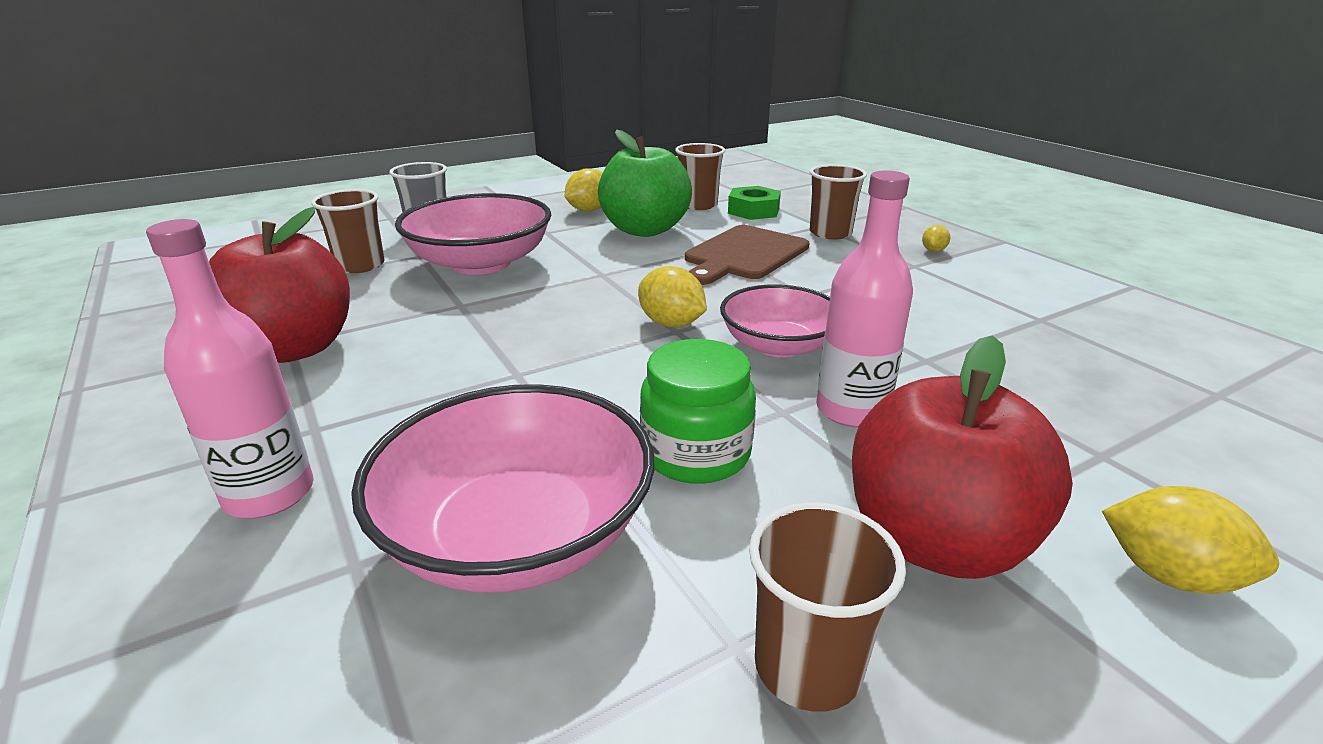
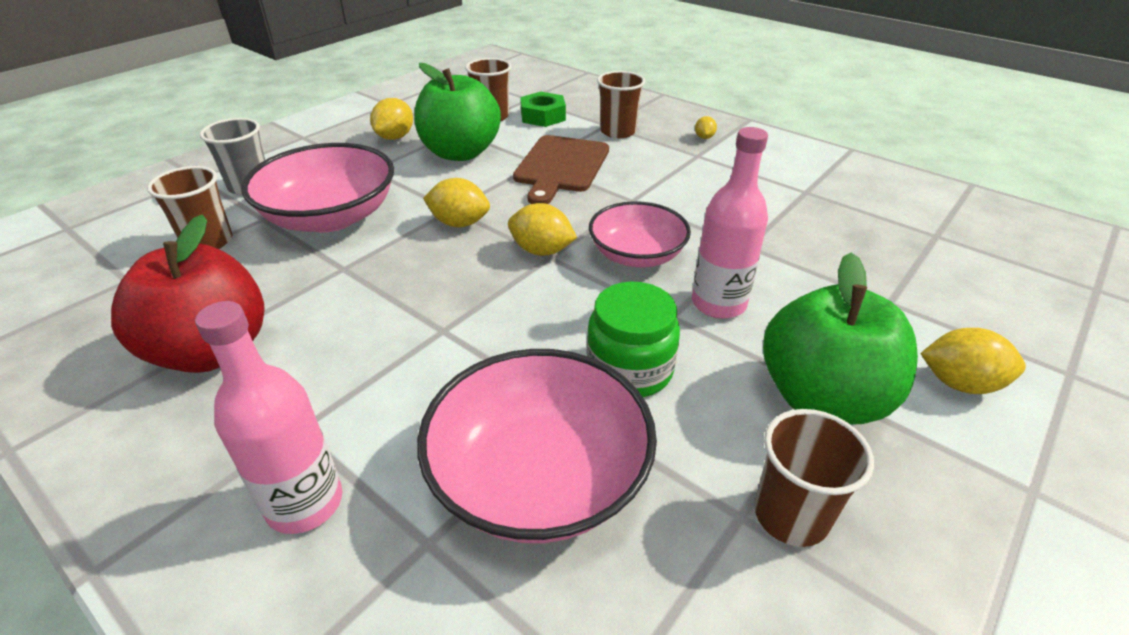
camera: 20 degrees left, 10 degrees up
(601, 287) = (459, 223): none -> yellow lemon
(935, 541) = (822, 398): red apple -> green apple

